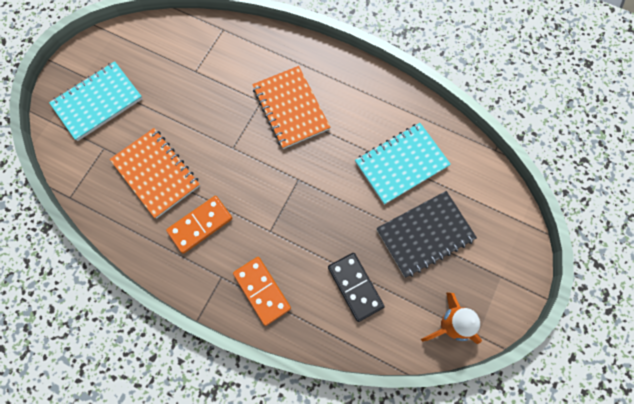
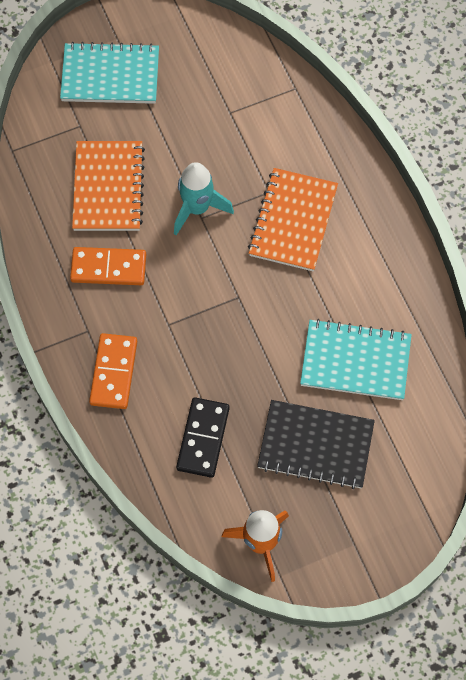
camera: 40 degrees right, 5 degrees down
(225, 144) = (197, 208): none -> turquoise rocket

